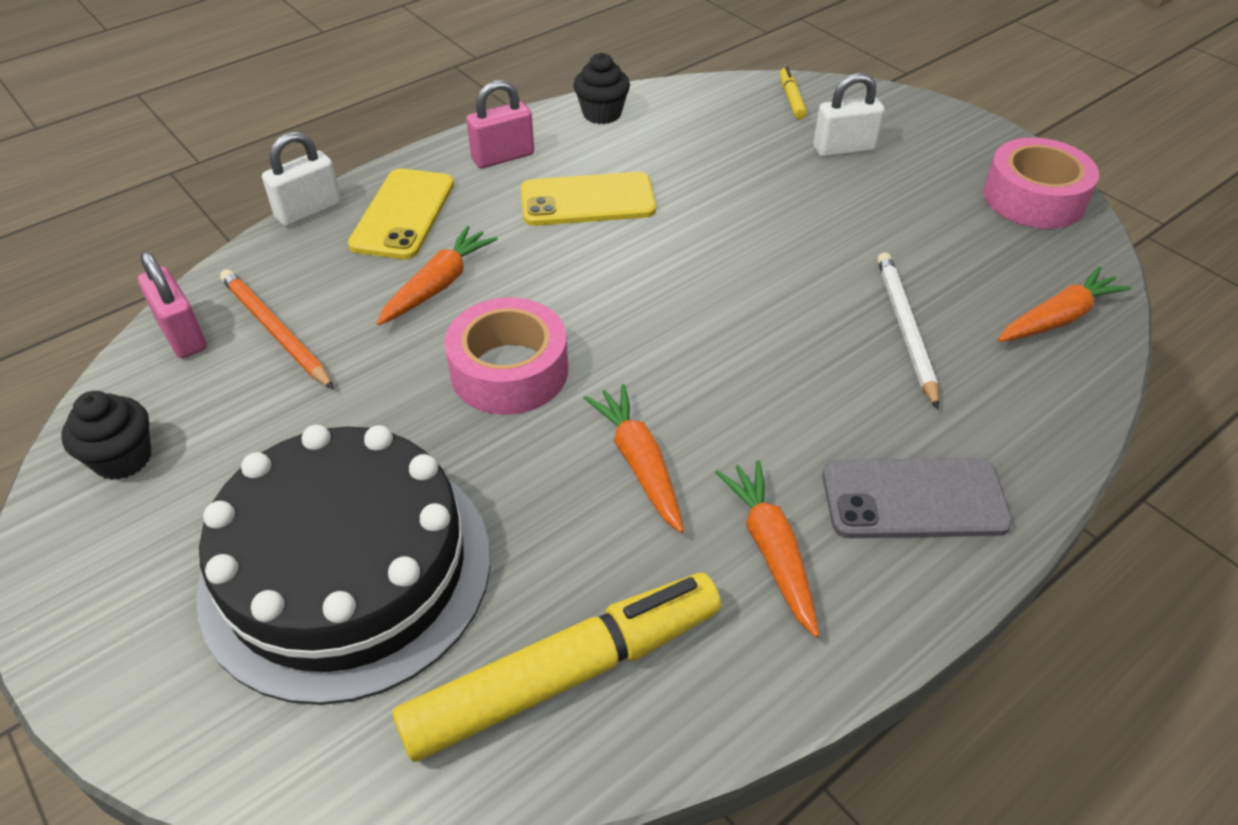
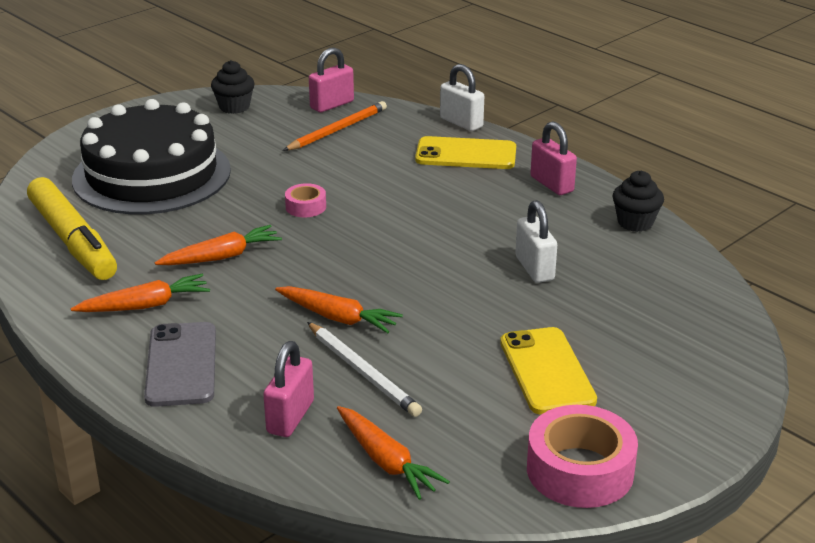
camera: 85 degrees right, 15 degrees down
(438, 285) = (389, 175): orange carrot -> orange carrot (338, 318)
(509, 371) = (306, 207): pink tape -> pink tape, size x0.51
(587, 201) = (503, 223): yellow phone -> yellow phone (546, 371)
(791, 99) = (710, 322): yellow marker -> none
(844, 149) = (627, 351): white padlock -> white padlock (534, 268)
(905, 329) = (363, 372): white pencil -> white pencil turned 60 degrees clockwise
(1002, 391) = (290, 417): none -> pink padlock

